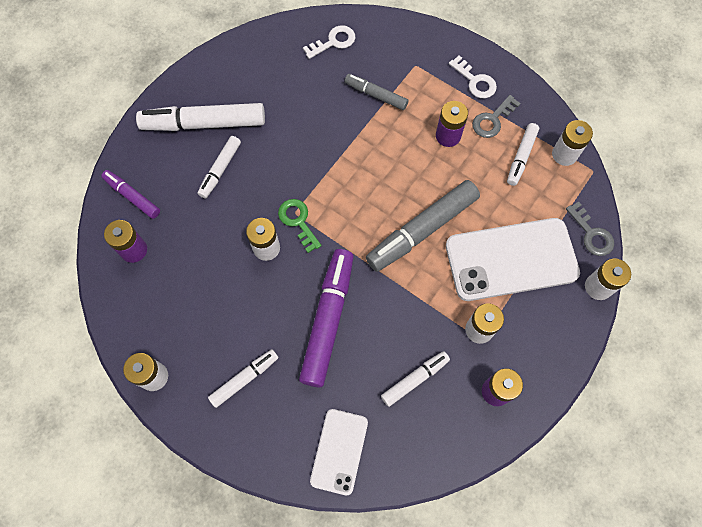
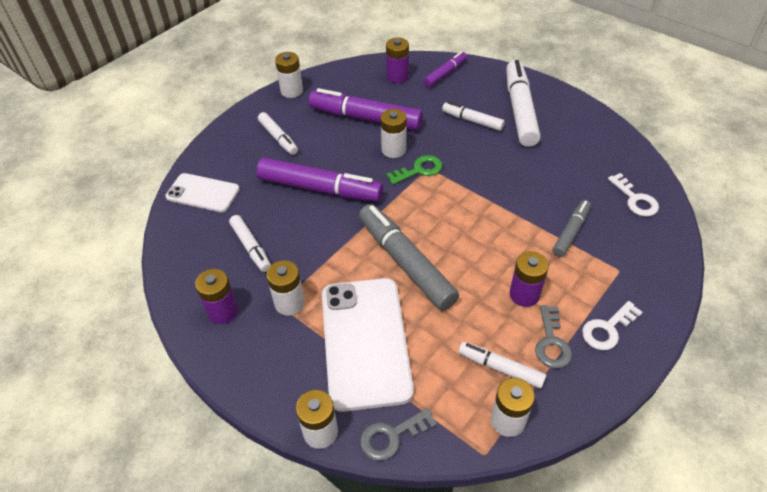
camera: 95 degrees right, 20 degrees down
(212, 281) = (366, 118): none -> purple marker
(492, 120) = (551, 342): grey key -> grey key turned 135 degrees counterclockwise

